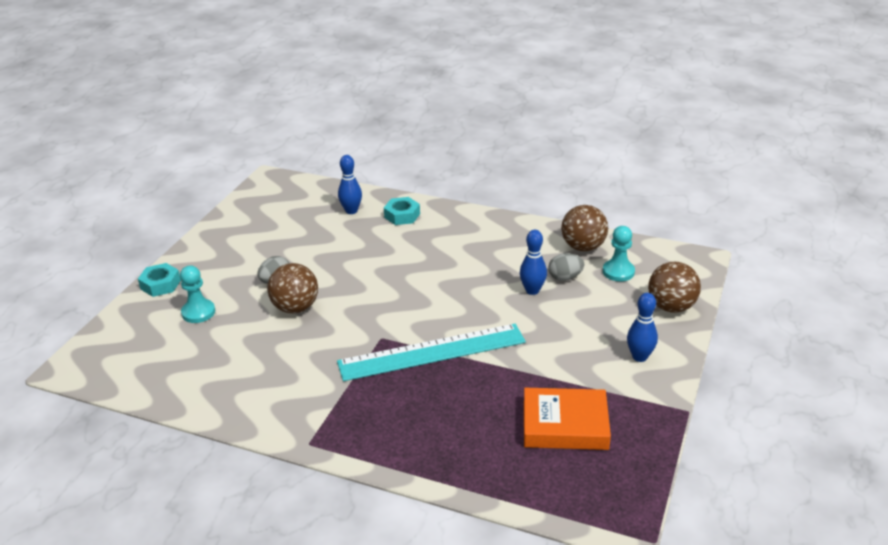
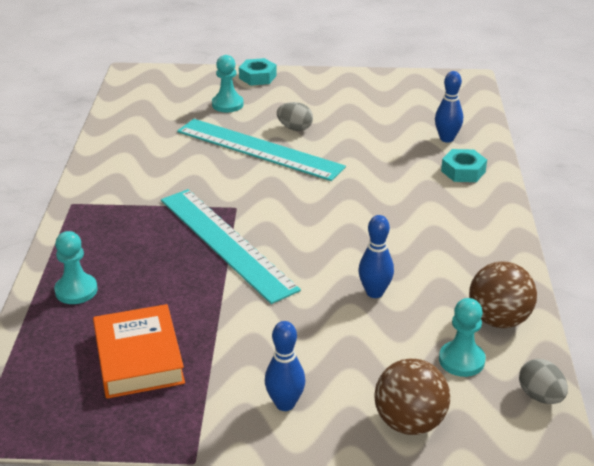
camera: 70 degrees right, 0 degrees up
(295, 308) = (259, 149): brown ball -> turquoise ruler
(457, 454) = (76, 290): none -> turquoise pawn
(565, 277) = (418, 314): grey egg -> grey egg (540, 396)

